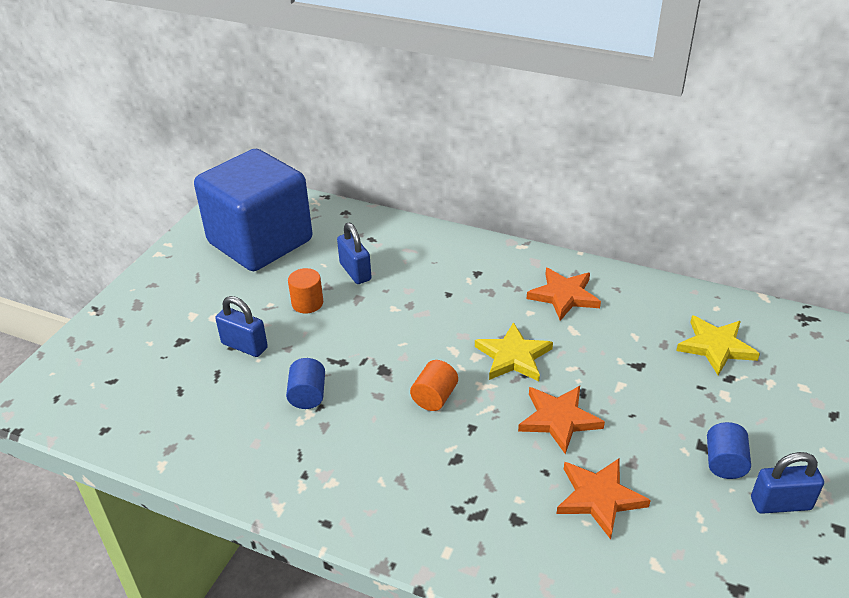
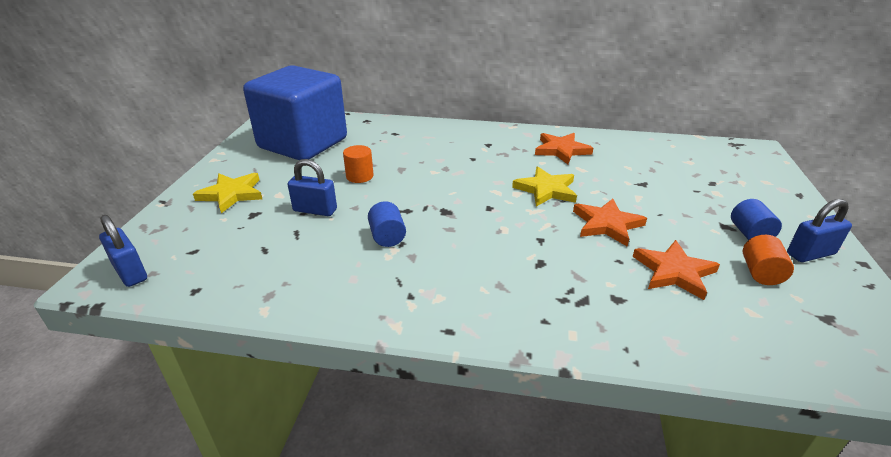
camera: 15 degrees left, 5 degrees down
(355, 272) = (391, 153): blue padlock -> blue padlock (130, 272)
(434, 397) = (498, 223): orange cylinder -> orange cylinder (760, 273)
(716, 347) = (689, 166): yellow star -> yellow star (232, 194)

